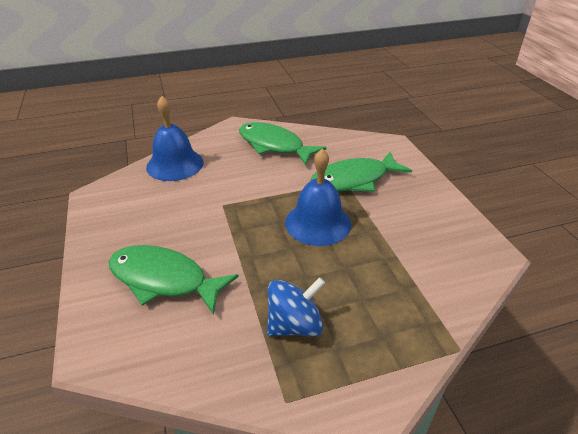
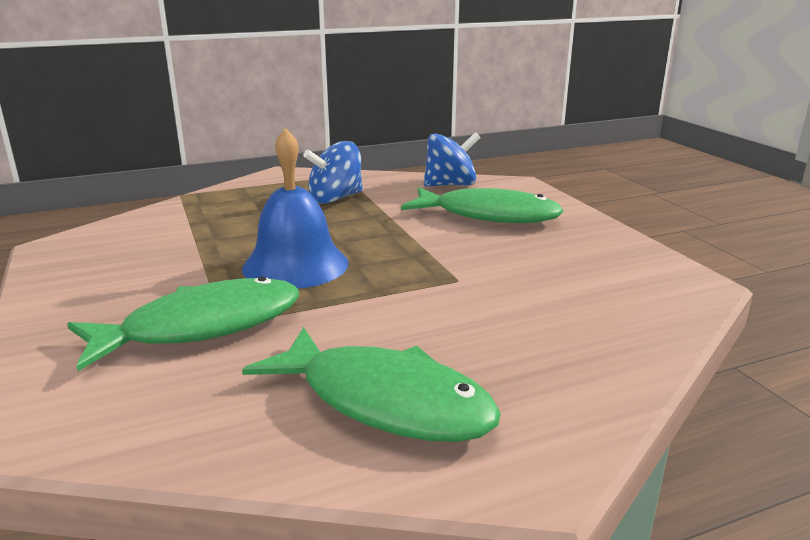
camera: 175 degrees right, 15 degrees down
(167, 353) = (450, 185): none -> blue spinning top
(175, 164) = (607, 339): blue bell -> none

